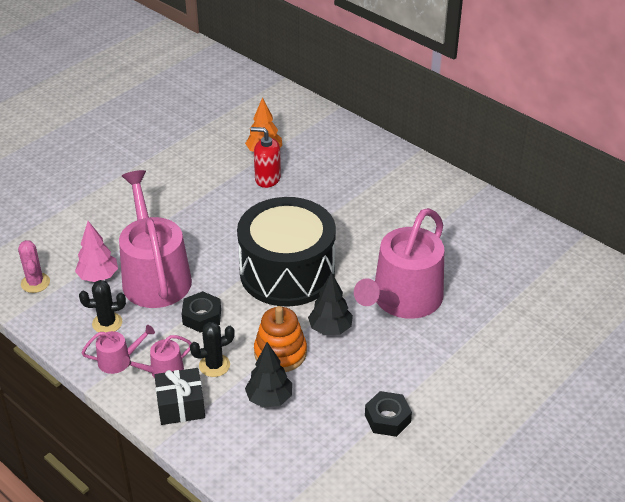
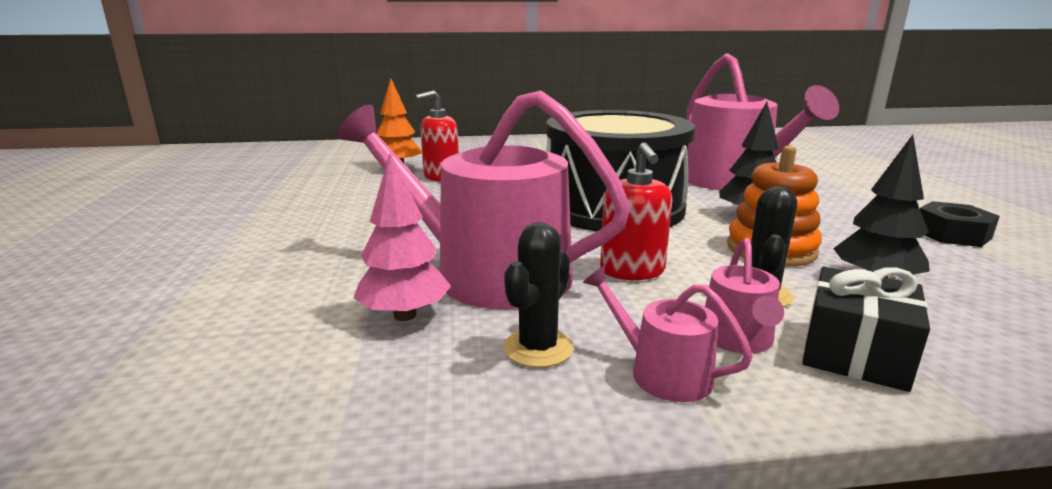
camera: 50 degrees left, 20 degrees down
(35, 283) = (288, 386): pink cactus -> none
(119, 360) = (661, 372): pink watering can -> pink watering can turned 75 degrees counterclockwise
(202, 317) = (632, 271): black nut -> red soap dispenser

